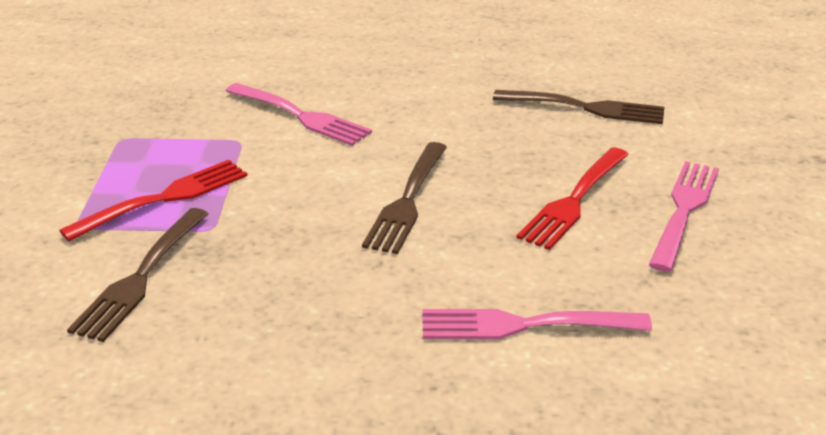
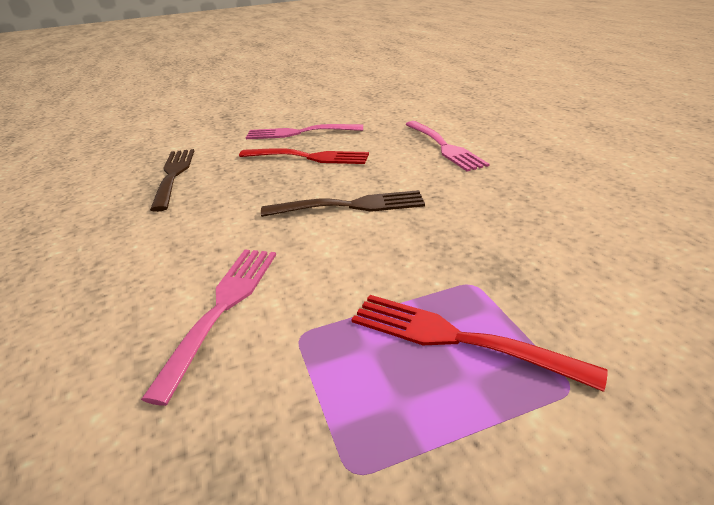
camera: 110 degrees left, 0 degrees up
(140, 277) = (581, 291): brown fork -> none

